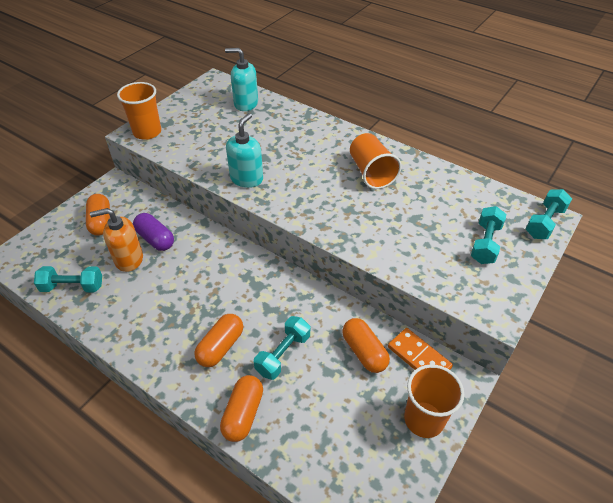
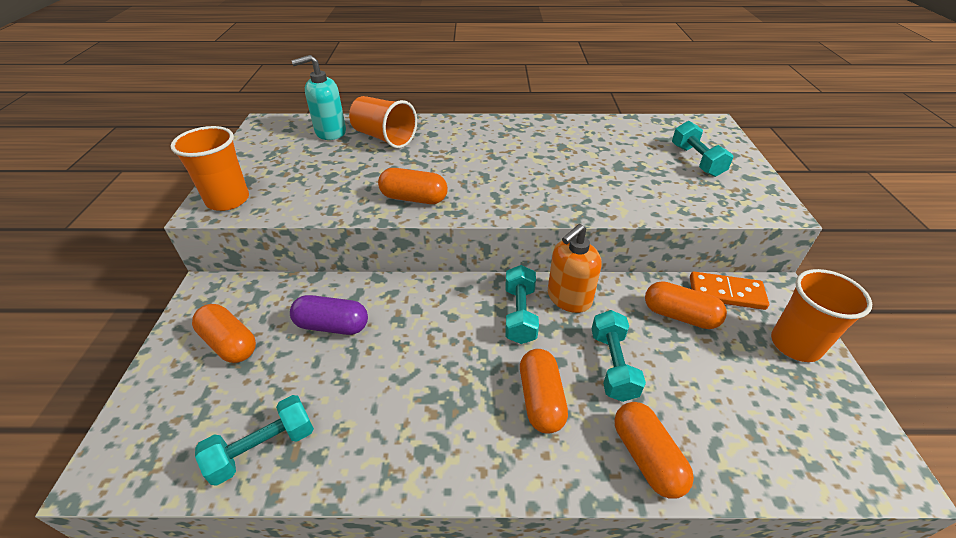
camera: 35 degrees left, 5 degrees down
(129, 259) = (317, 367): orange soap dispenser -> orange soap dispenser (569, 298)
(247, 179) = (414, 198): turquoise soap dispenser -> orange capsule
(371, 173) = (534, 145): orange cup -> orange cup (384, 138)
(544, 223) = (714, 128): turquoise dumbbell -> turquoise dumbbell (520, 314)

